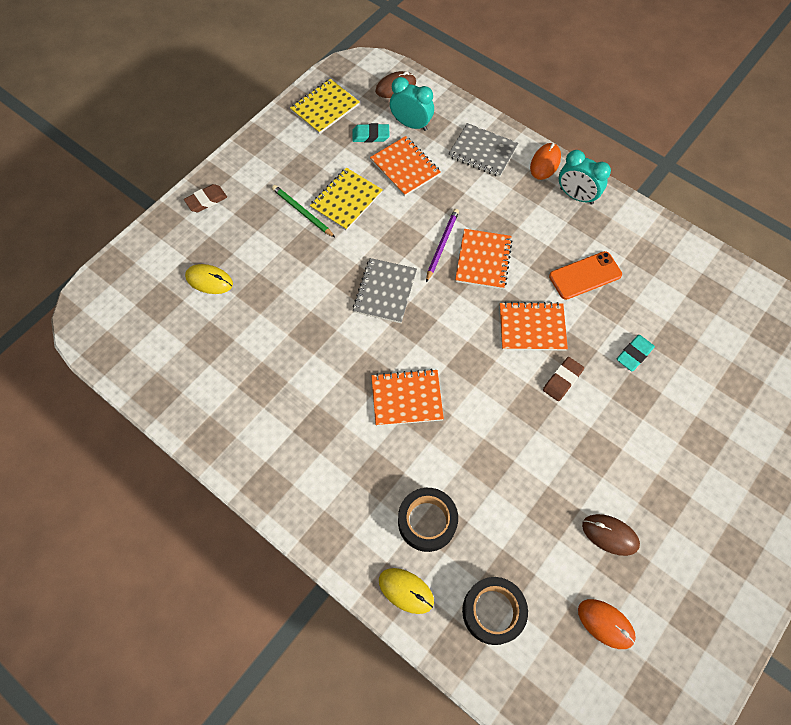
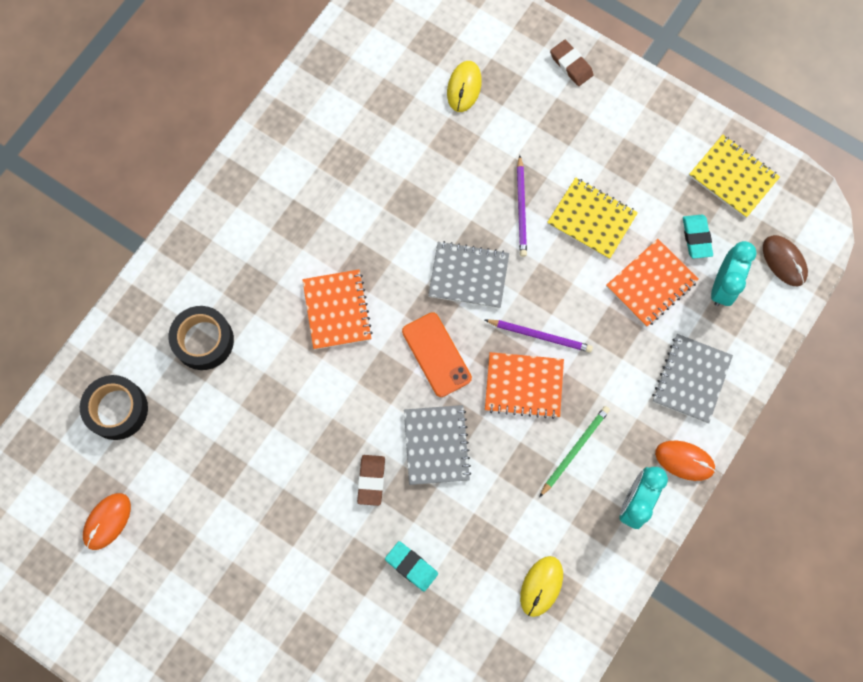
camera: 85 degrees right, 10 degrees up
(302, 212) = (568, 172): green pencil -> green pencil (574, 450)
(329, 248) = (521, 208): none -> purple pencil
(406, 591) = (135, 325): yellow mouse -> yellow mouse (541, 586)
(532, 327) = (436, 445): orange notebook -> grey notebook
(562, 380) = (371, 480): brown eraser -> brown eraser turned 60 degrees clockwise
(585, 276) = (515, 510): orange phone -> orange phone (436, 355)
(610, 535) = (196, 529): brown mouse -> none

